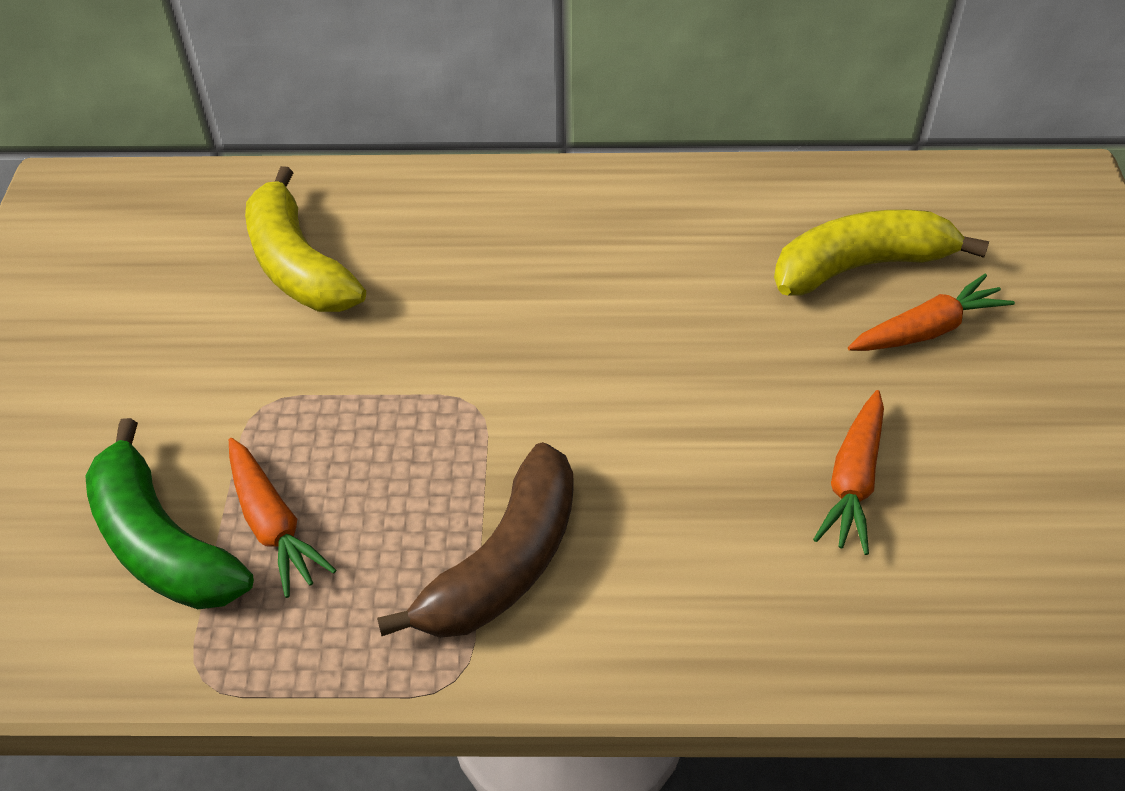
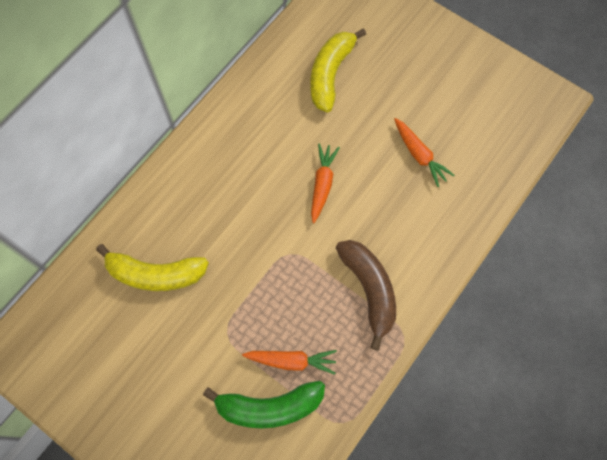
camera: 55 degrees left, 20 degrees up
(927, 330) = (376, 79): orange carrot -> orange carrot (322, 184)

